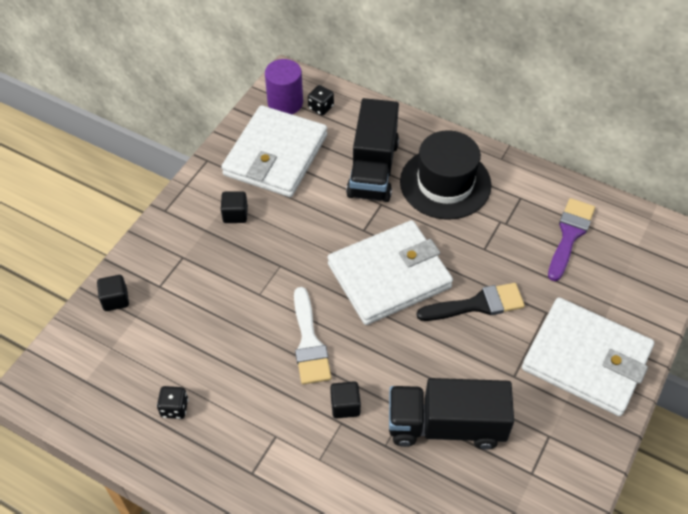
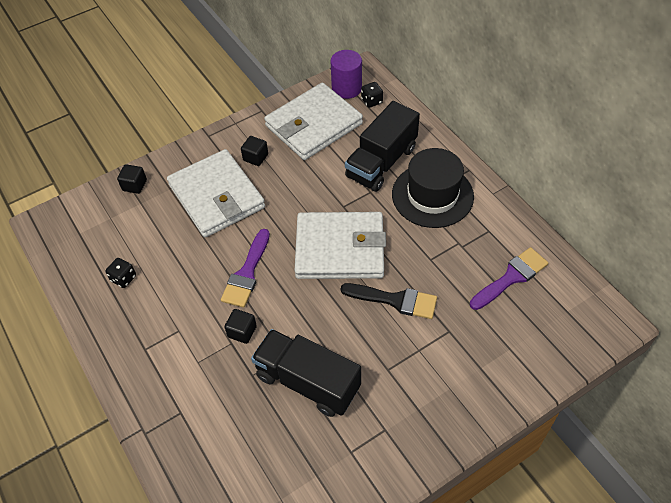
camera: 30 degrees right, 0 degrees up
(309, 342) = (247, 273): white brush -> purple brush
(586, 359) = (457, 383): white wallet -> white wallet (216, 196)

